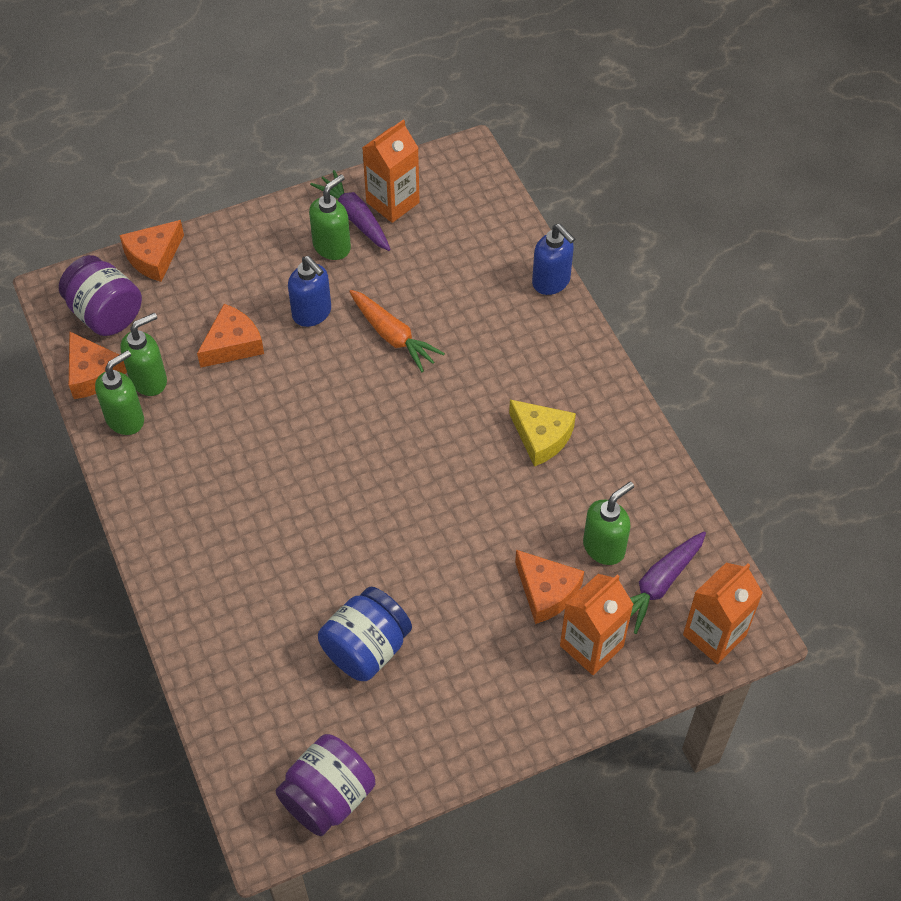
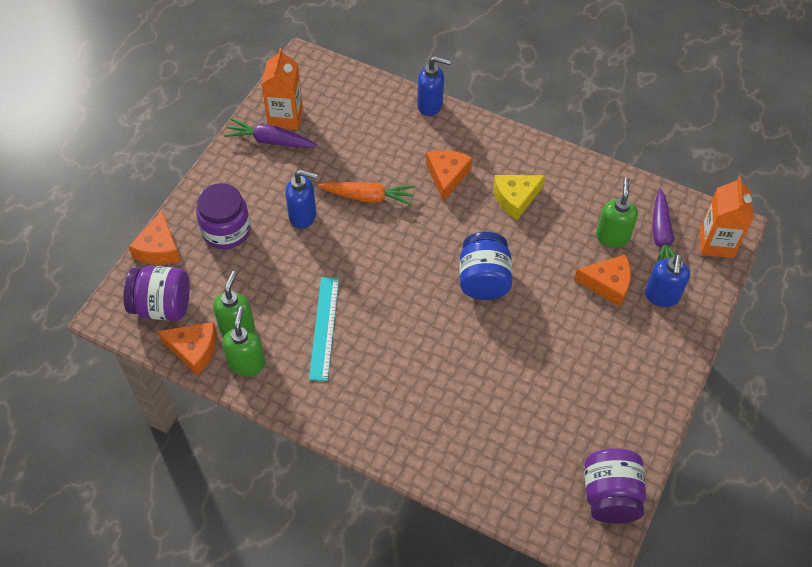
camera: 40 degrees left, 0 degrees up
(225, 435) = (324, 328): none -> turquoise ruler
(228, 280) = (226, 230): none -> purple jar
(233, 344) = (271, 269): orange cheese -> orange cheese (447, 176)
(332, 246) = (274, 167): green soap dispenser -> none
(366, 648) = (542, 392): blue jar -> blue jar (483, 280)
(541, 437) = (515, 198): yellow cheese -> yellow cheese turned 150 degrees clockwise
(591, 646) = (661, 296): orange carton -> blue soap dispenser

